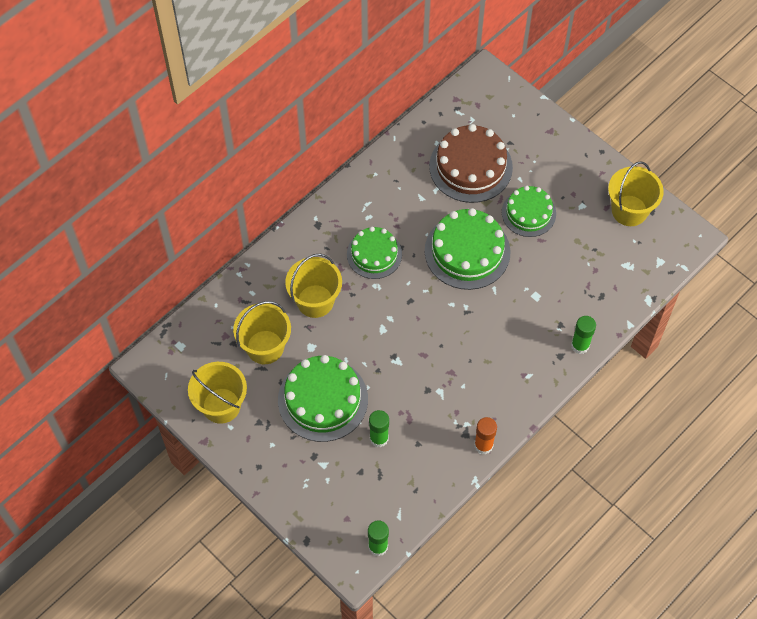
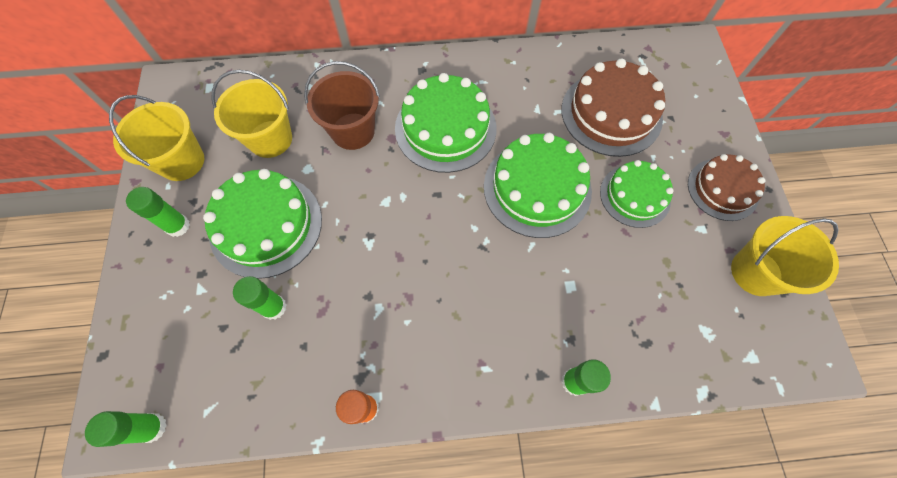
camera: 40 degrees right, 5 degrees up
(267, 443) = (178, 226): none -> green glue stick
(315, 301) = (353, 131): yellow bucket -> brown bucket
(374, 254) = (445, 128): green cake -> green cake, size x1.55
(575, 171) = (722, 189): none -> brown cake

